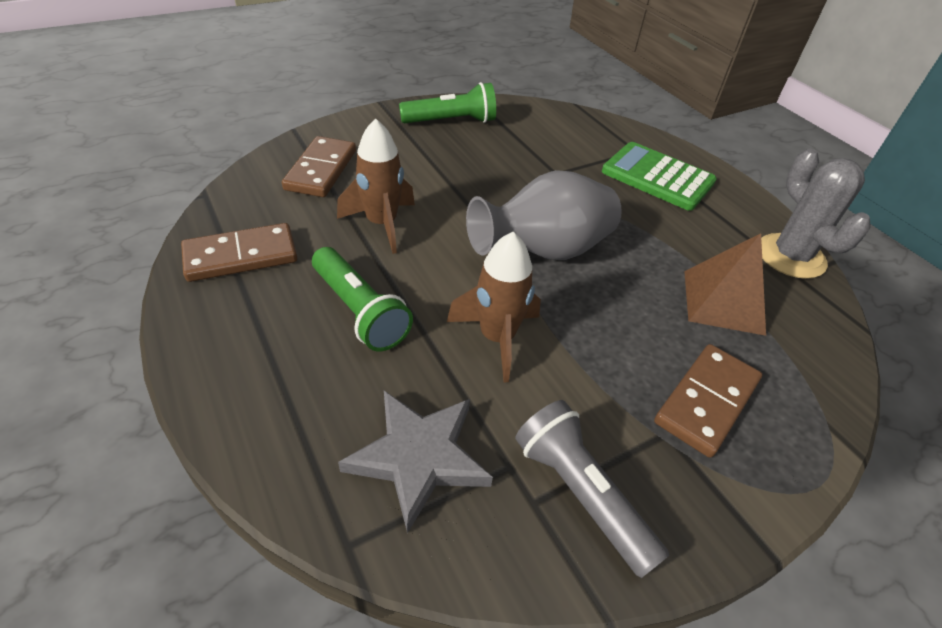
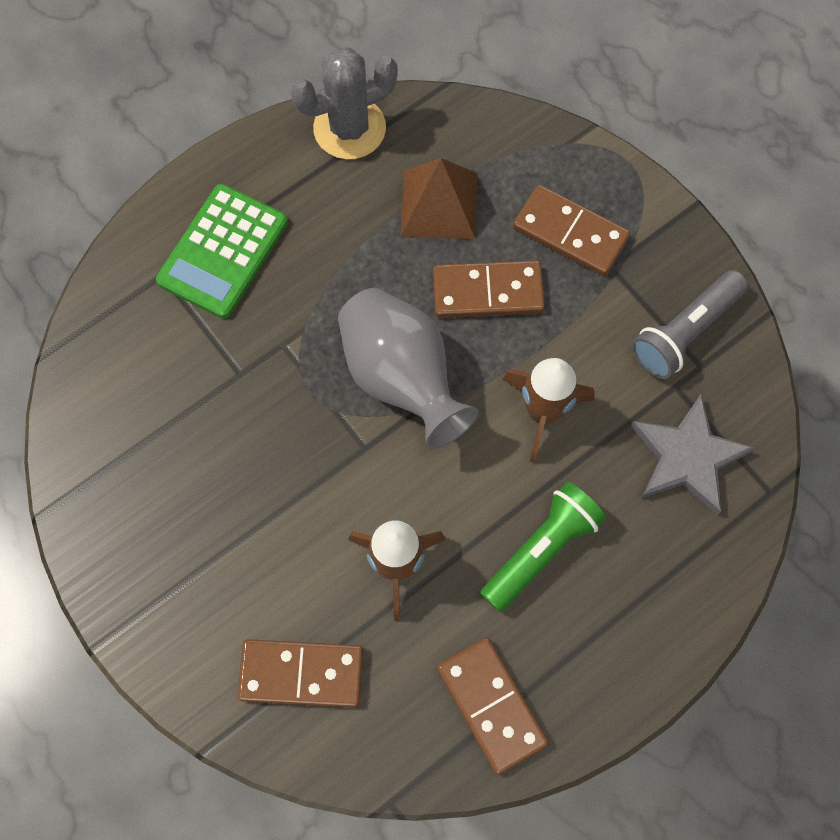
camera: 95 degrees left, 25 degrees up
(451, 121) = (134, 527): green flashlight -> none
(629, 320) = (487, 292): none -> brown domino

